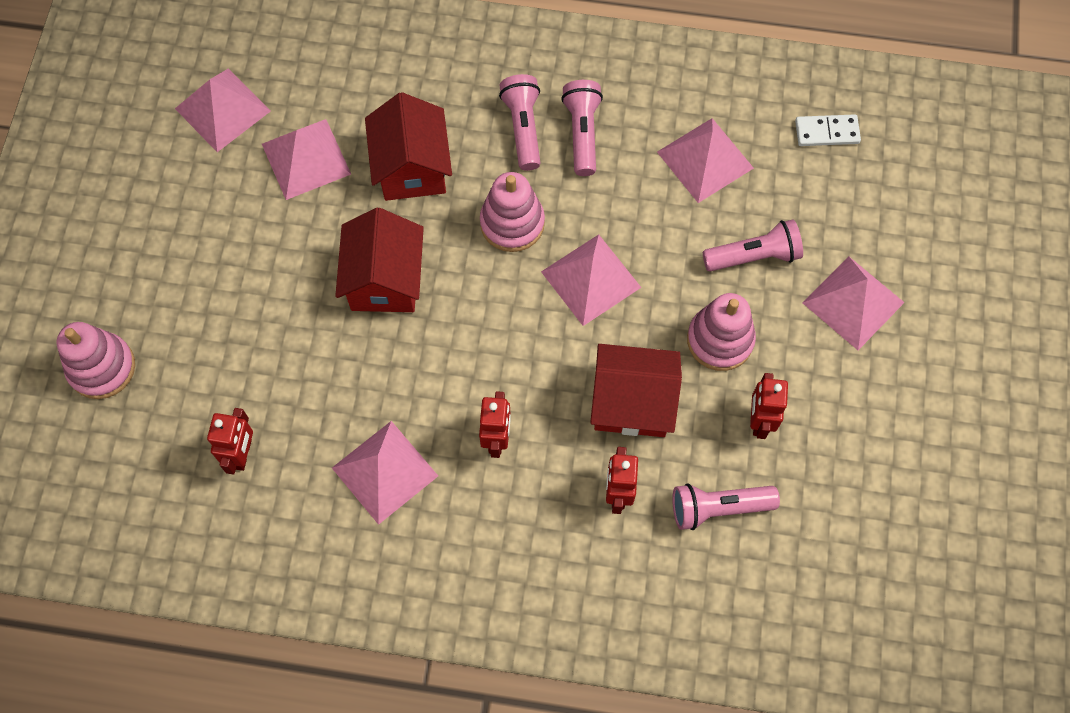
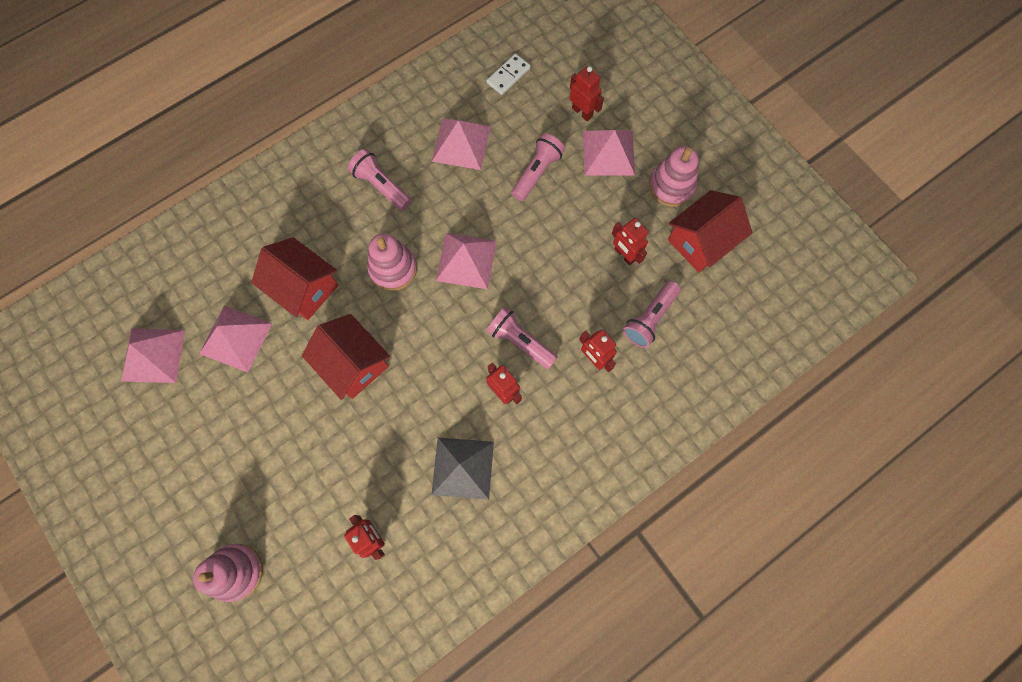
camera: 45 degrees left, 5 degrees up
(384, 471) = (462, 468): pink pyramid -> grey pyramid
(523, 128) = (345, 211): pink flashlight -> pink flashlight (520, 341)
(632, 403) = (553, 305): red house -> red house (700, 242)
(720, 340) = (564, 231): pink stacking toy -> pink stacking toy (671, 186)
(868, 236) = (582, 112): none -> red robot

